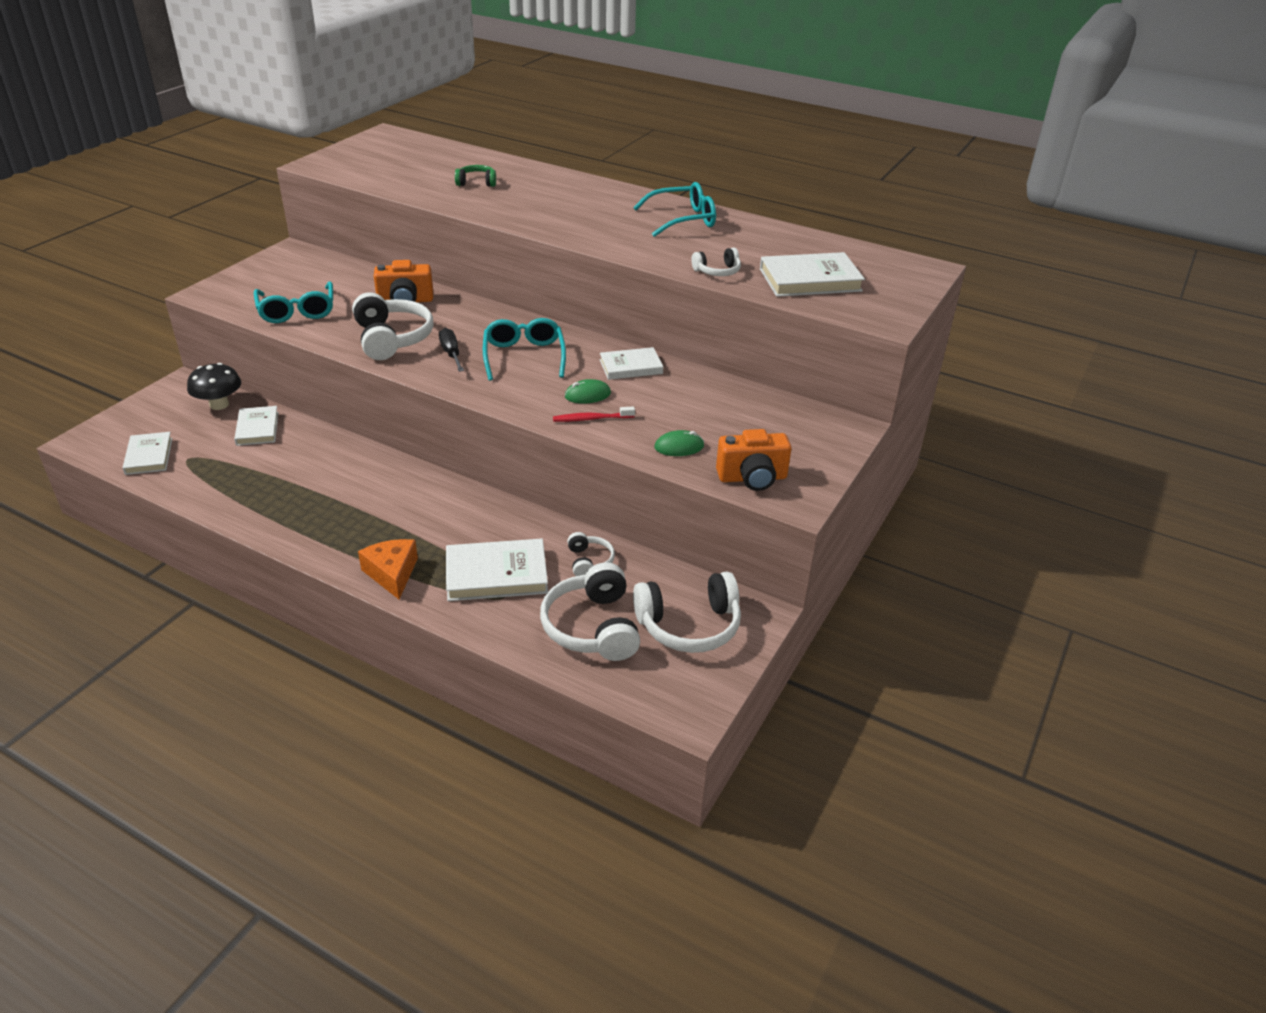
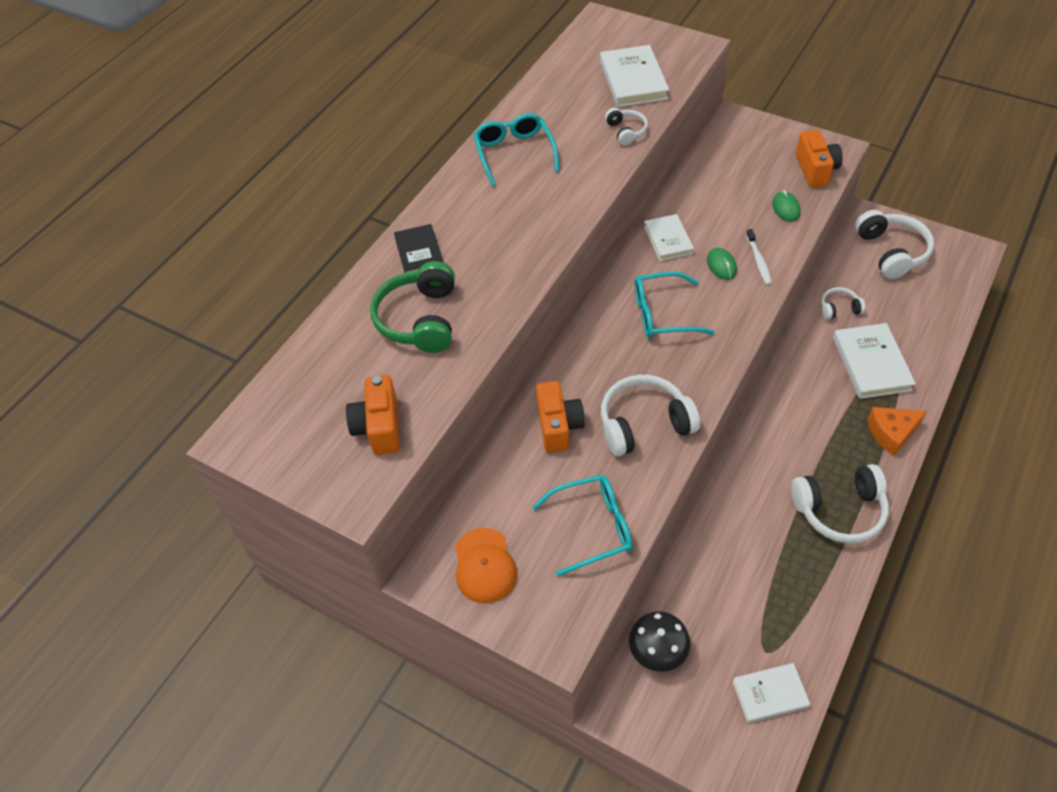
camera: 85 degrees left, 15 degrees up
(257, 428) = (699, 597): white book -> none
(287, 270) = (484, 565): none -> orange cap
(373, 171) = (379, 427): none -> orange camera
(451, 354) = (666, 370): black screwdriver -> none
(476, 183) = (419, 319): green headphones -> green headphones, size x1.91
(553, 183) = (419, 253): none -> black book
(591, 419) = (758, 261): red toothbrush -> white toothbrush
(592, 627) = (911, 302): white headphones -> white headphones (840, 510)

